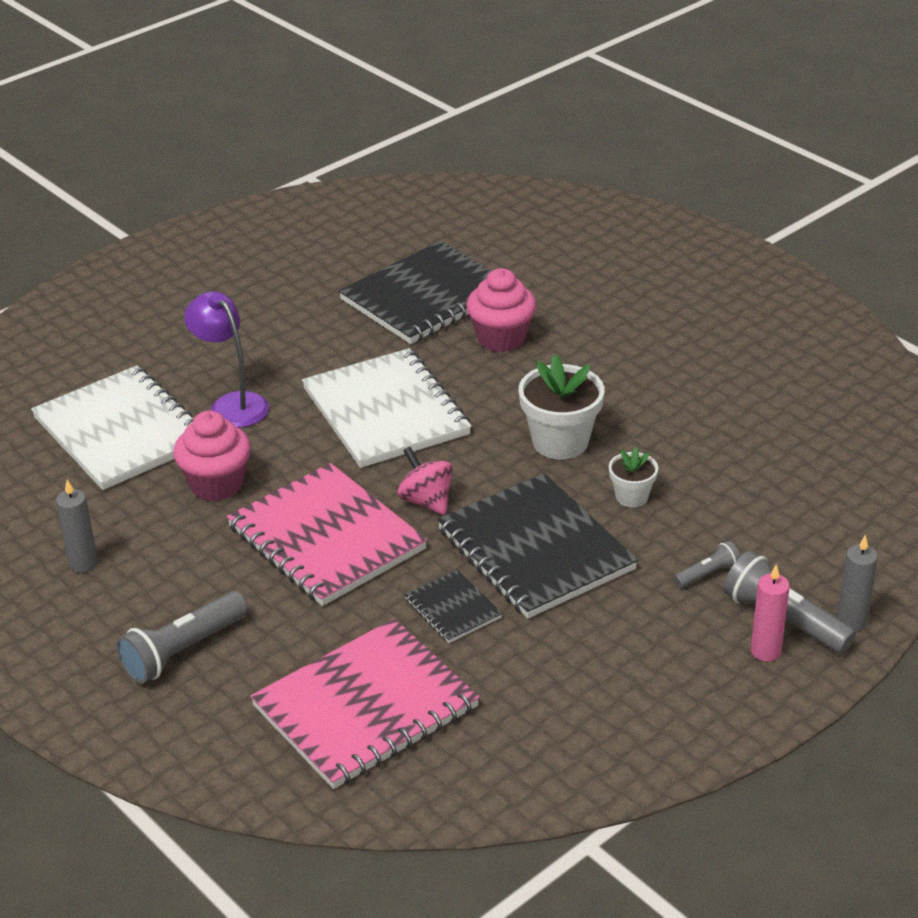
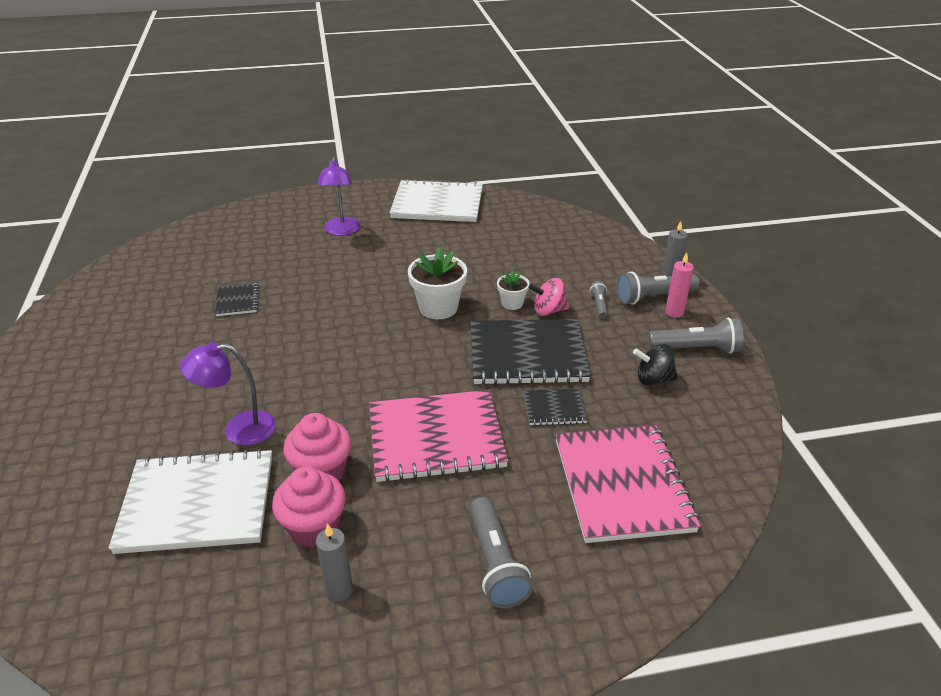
camera: 60 degrees left, 0 degrees up
(386, 412) = (333, 362): white notebook -> white notebook (437, 204)
(426, 297) = (237, 301): black notebook -> black notebook, size x0.47
(426, 501) = (441, 379): pink spinning top -> pink spinning top (548, 311)
(501, 338) = (317, 290): pink cupcake -> pink cupcake (314, 527)
(587, 675) = (653, 379): none -> black spinning top
(643, 296) = (341, 231): none -> purple lamp
(695, 698) = (696, 349): none -> grey flashlight

